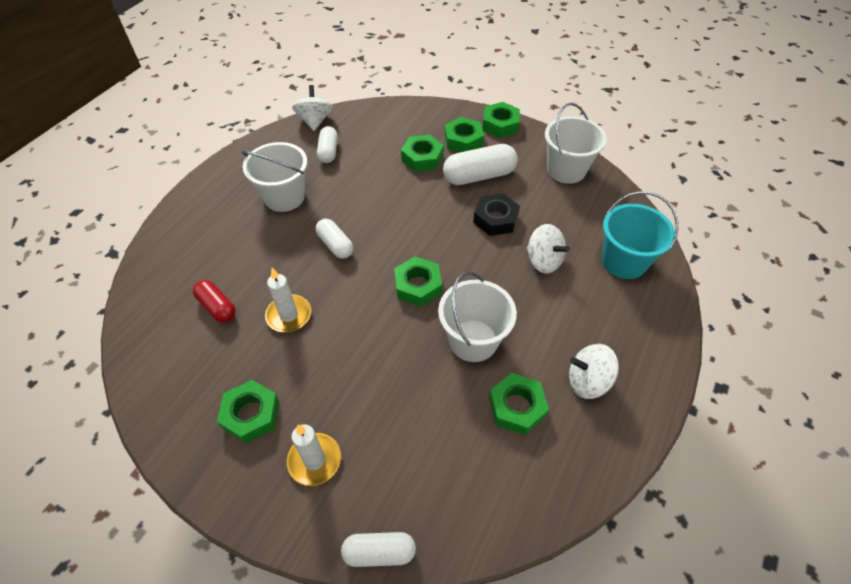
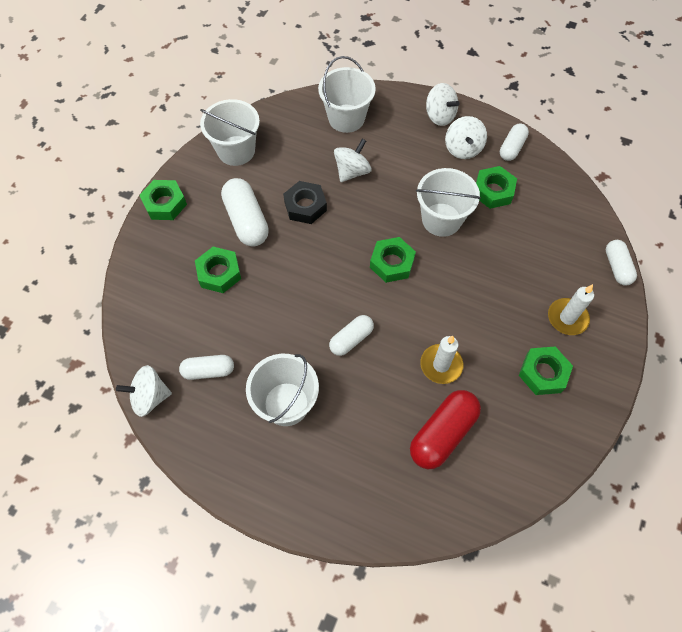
camera: 95 degrees left, 10 degrees up
(217, 307) = (443, 434): red capsule -> red capsule, size x1.62
(463, 140) = (190, 236): green nut -> none
(595, 446) = (512, 148): none -> white capsule
(624, 261) = (346, 118): turquoise bucket -> white bucket
(643, 361) = (439, 116): none -> white spinning top

